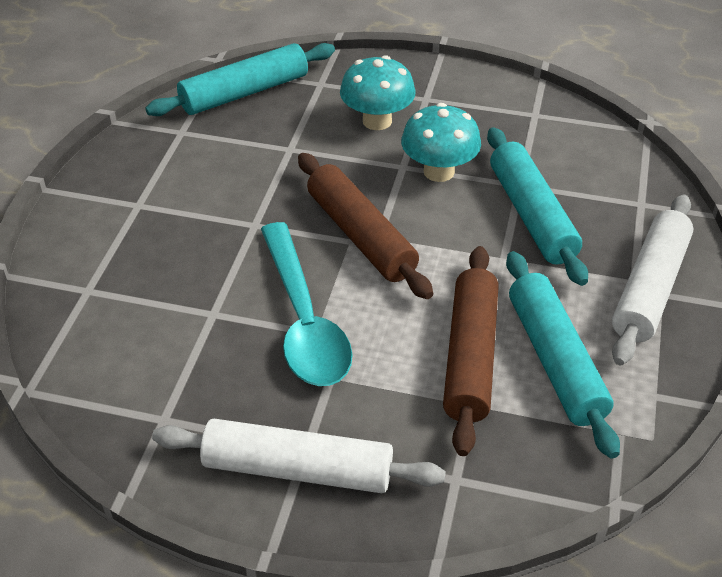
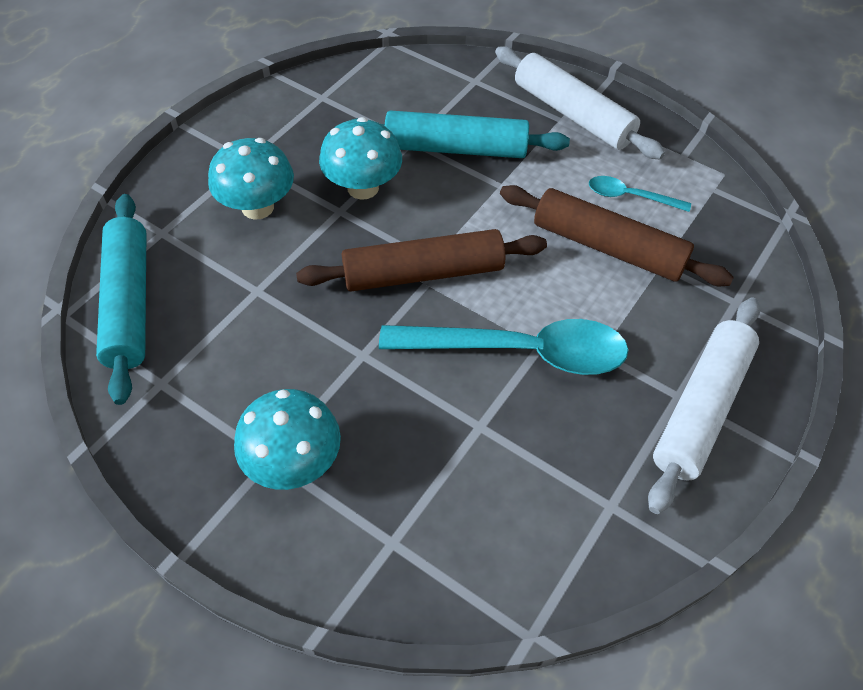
camera: 70 degrees left, 10 degrees up
(138, 218) = (294, 463): none -> turquoise mushroom
(555, 360) = (630, 197): turquoise rolling pin -> turquoise spoon

